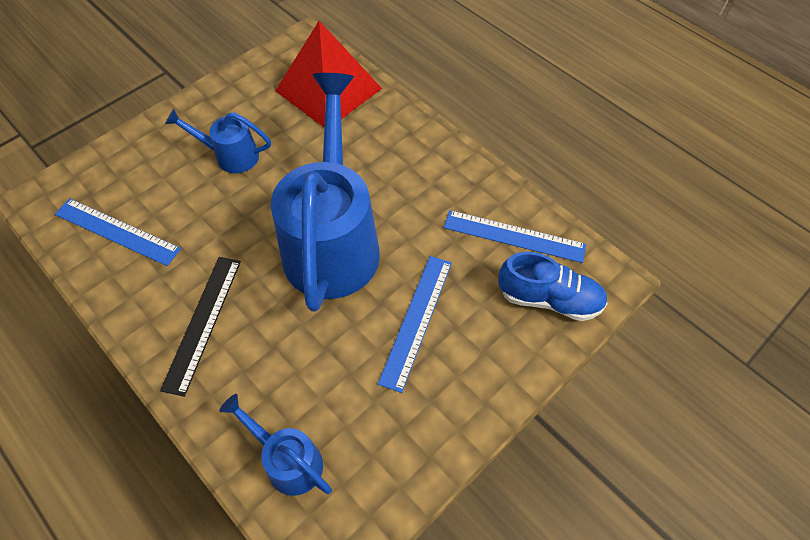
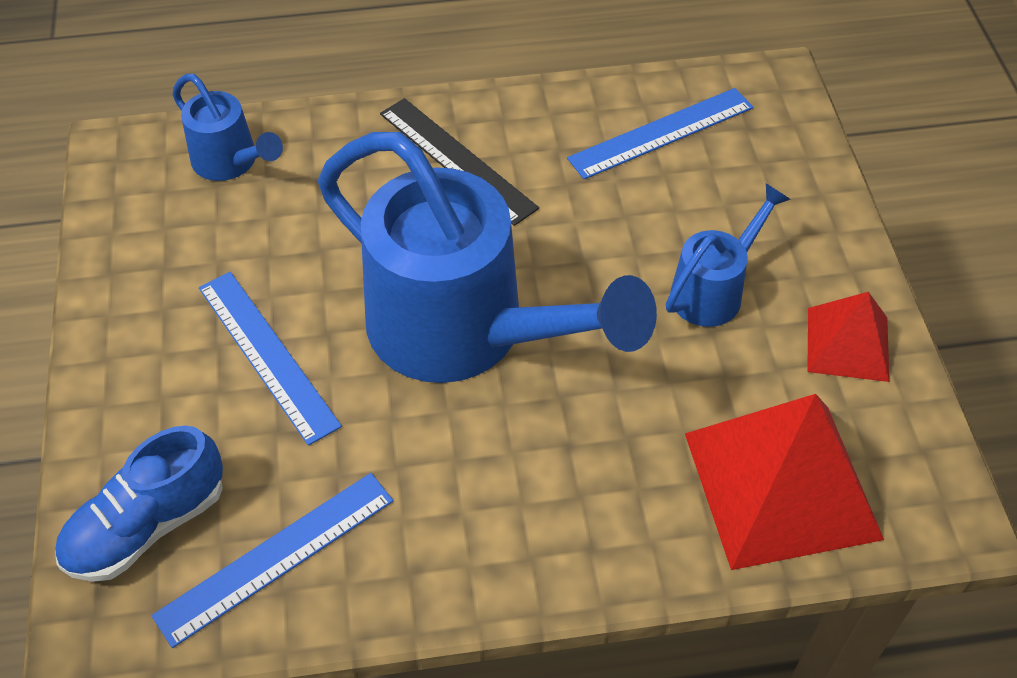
camera: 125 degrees right, 5 degrees down
(232, 97) = (848, 344): none -> red pyramid
(288, 461) = (230, 162): blue watering can -> blue watering can turned 60 degrees clockwise

